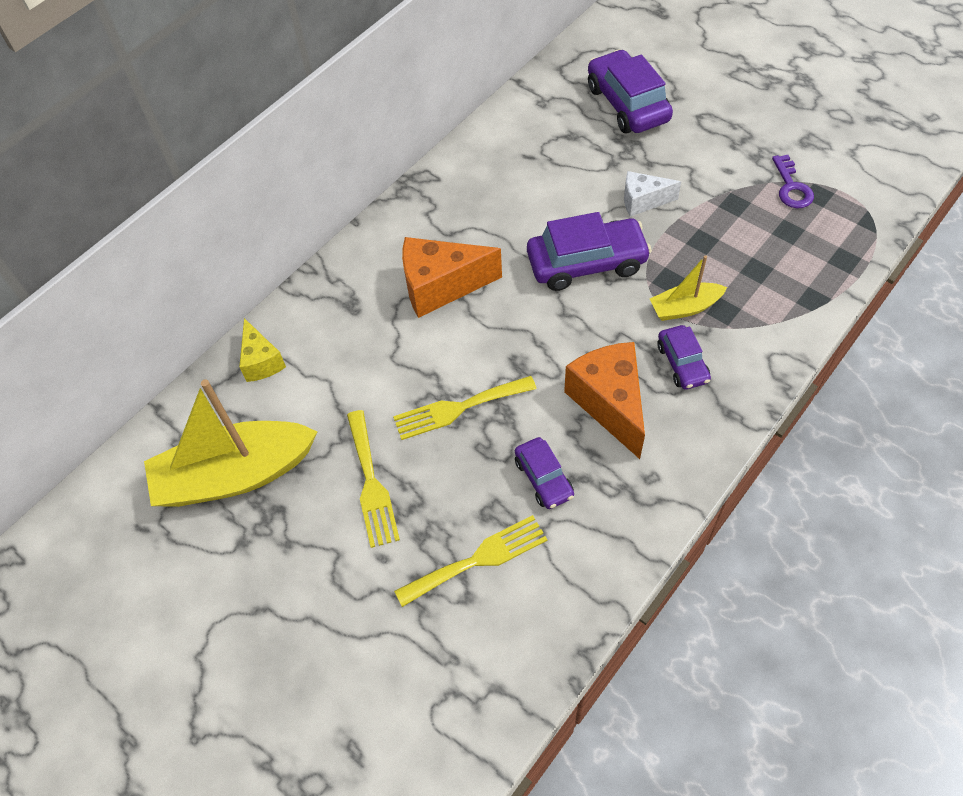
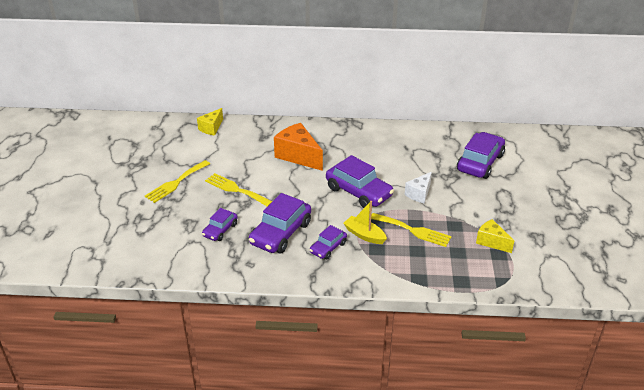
camera: 50 degrees right, 20 degrees down
(235, 475) = (151, 147): yellow boat -> none
(478, 559) = (162, 228): yellow fork -> yellow fork (413, 230)
(609, 403) = (281, 233): orange cheese -> purple car
(643, 201) = (419, 194): white cheese -> white cheese turned 105 degrees counterclockwise
(791, 187) = (491, 242): purple key -> yellow cheese

